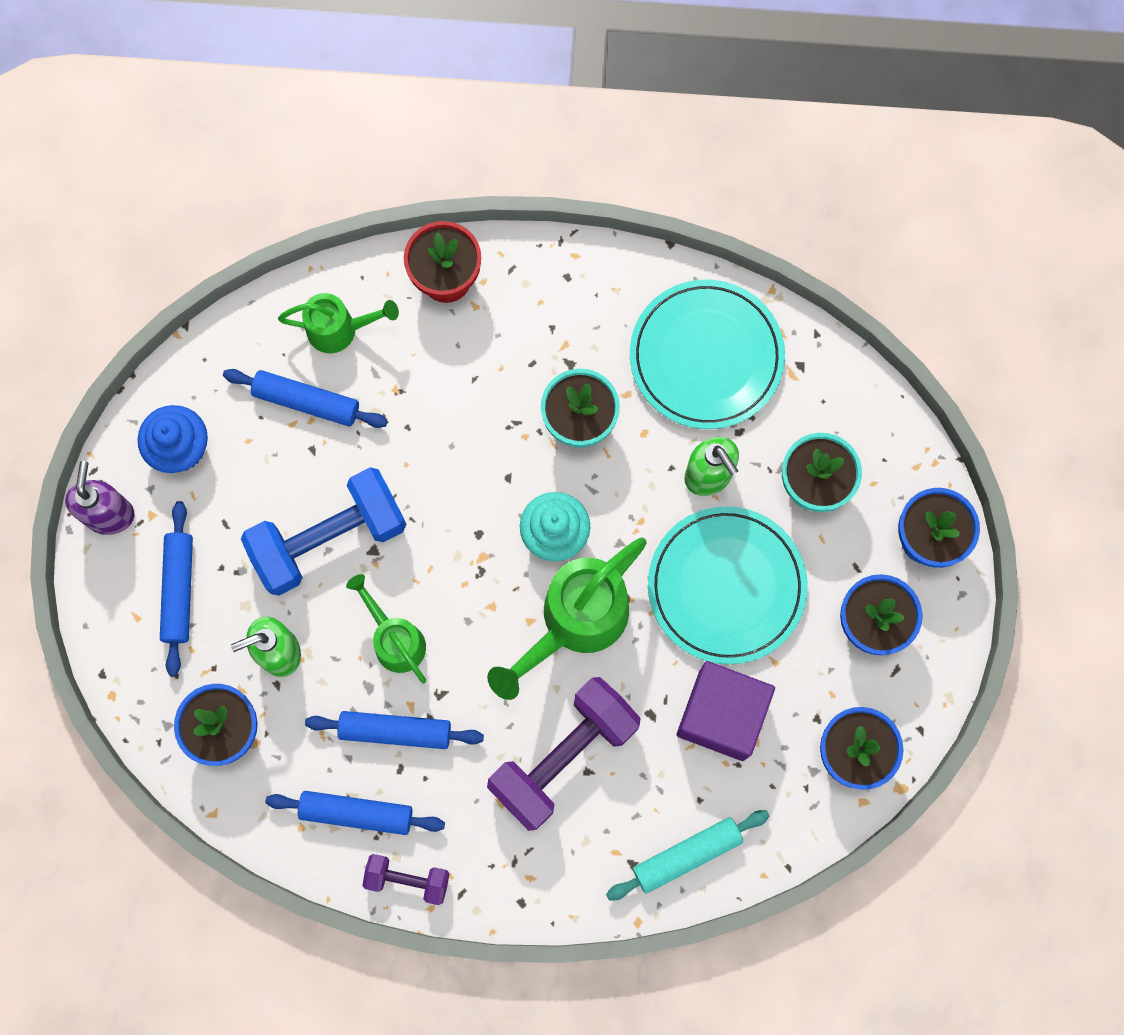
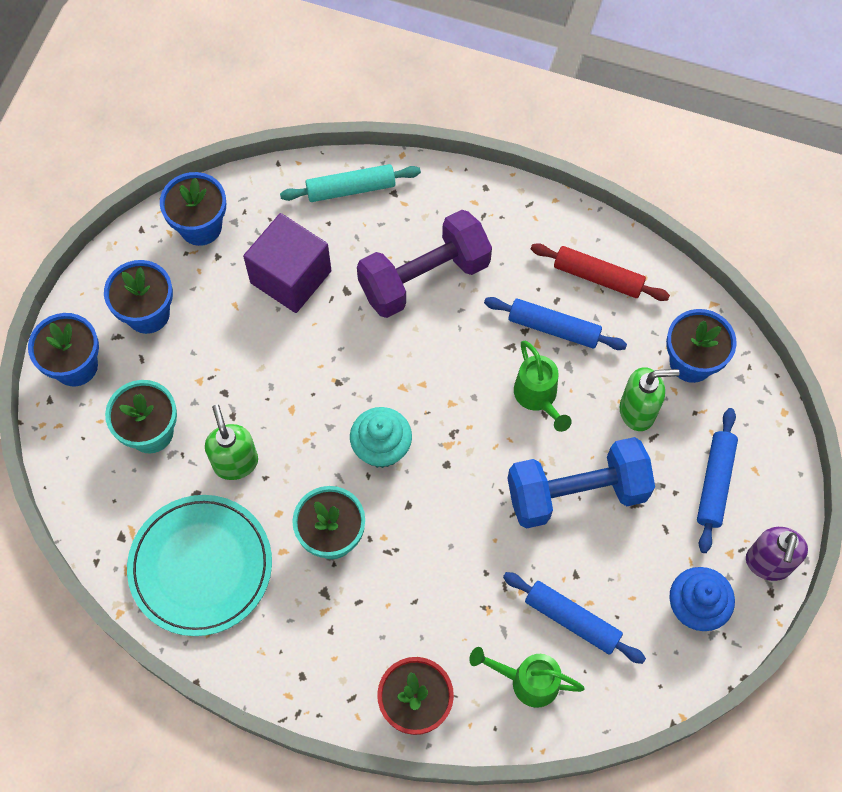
camera: 165 degrees left, 10 degrees down
(357, 813) = (598, 277): blue rolling pin -> red rolling pin
(407, 879) = (568, 223): purple dumbbell -> none
(575, 621) = (385, 374): green watering can -> none
(726, 586) = (252, 370): turquoise plate -> none

